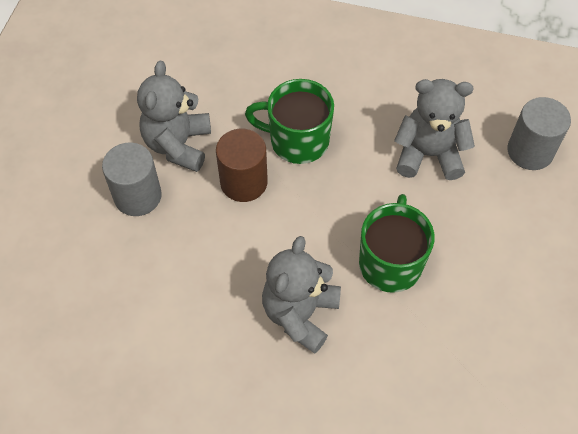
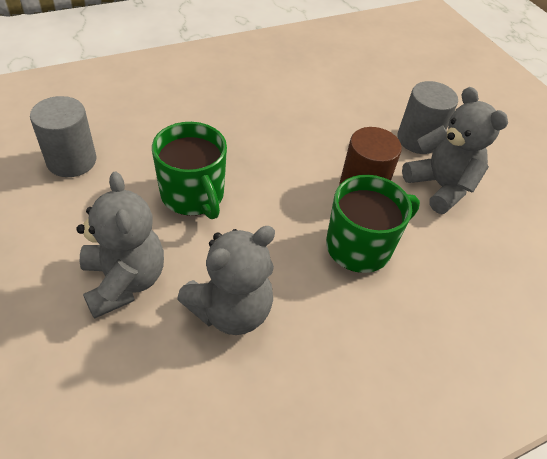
camera: 135 degrees right, 10 degrees down
(300, 314) = (232, 131): grey teddy bear -> grey teddy bear (124, 281)
(530, 151) = (118, 390): grey cylinder -> grey cylinder (71, 160)

